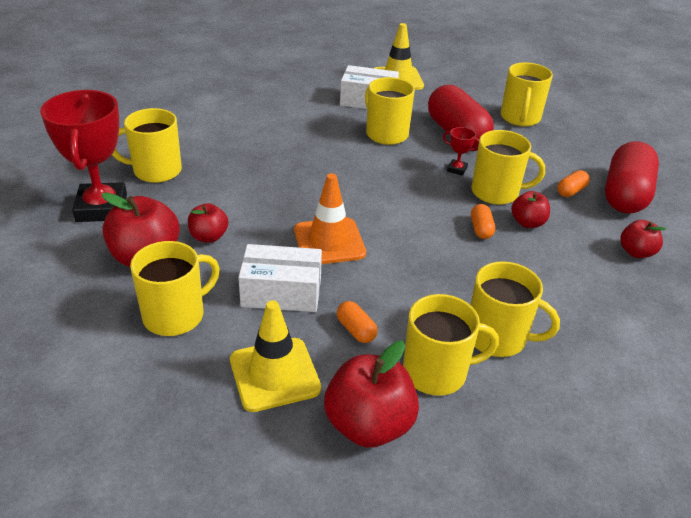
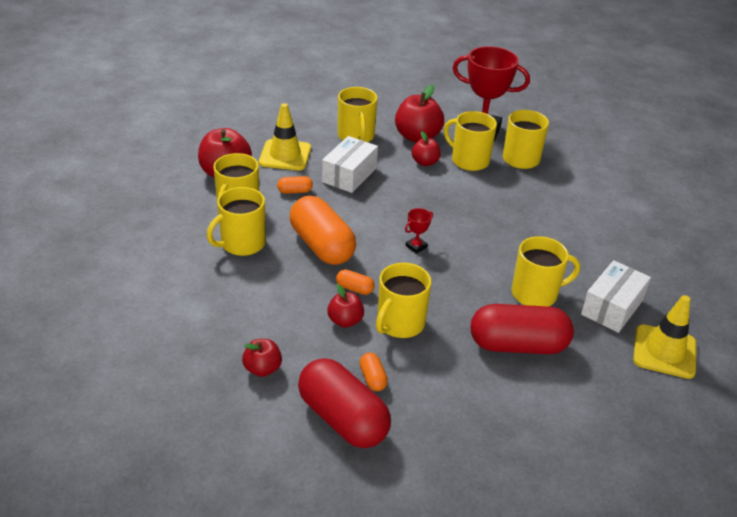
camera: 115 degrees right, 0 degrees up
(329, 242) = (388, 208): orange traffic cone -> none
(439, 271) = (322, 246): none -> orange capsule
(457, 169) = (450, 315): red trophy -> red trophy (416, 247)
(520, 118) = (535, 419): yellow mug -> yellow mug (469, 160)

